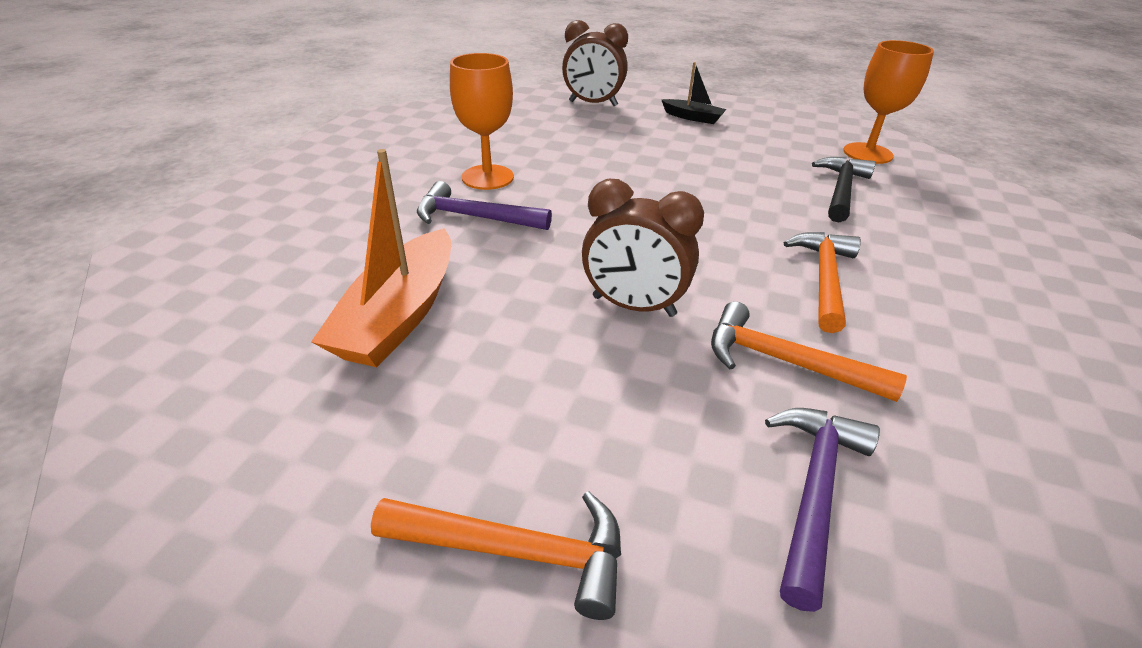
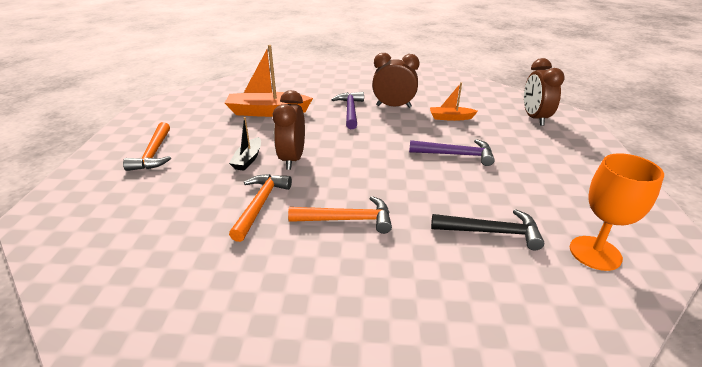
camera: 75 degrees right, 5 degrees down
(487, 177) = (393, 106): orange goblet -> brown clock
(559, 147) = (450, 118): none -> orange boat
(693, 117) = (561, 157): black boat -> black boat (248, 159)
(814, 491) = (175, 213): purple hammer -> purple hammer (455, 155)

